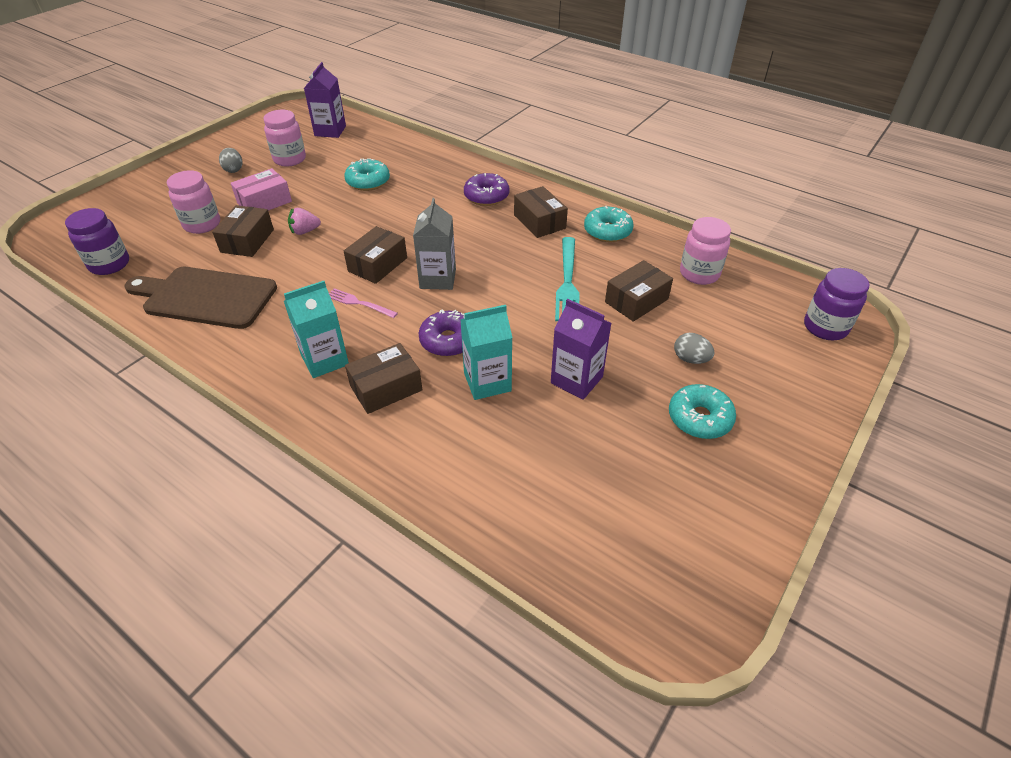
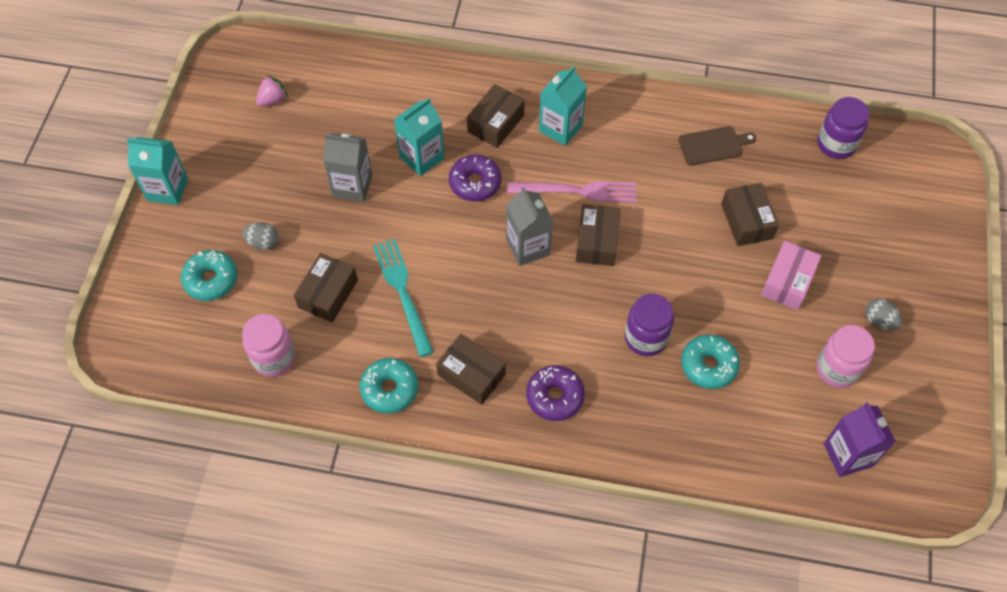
camera: 155 degrees right, 15 degrees up
(202, 224) = (813, 224): pink jar -> none
(205, 297) = (713, 145): brown cutting board -> brown cutting board, size x0.54
(305, 231) = (704, 256): pink strawberry -> pink strawberry (273, 100)
(358, 303) = (578, 191): pink fork -> pink fork, size x1.69
(576, 380) = (352, 186): purple carton -> grey carton
(699, 418) = (246, 188): turquoise donut -> turquoise donut (211, 280)
(799, 449) = (167, 189): none -> turquoise carton
(825, 327) = (143, 329): purple jar -> purple jar (645, 338)

